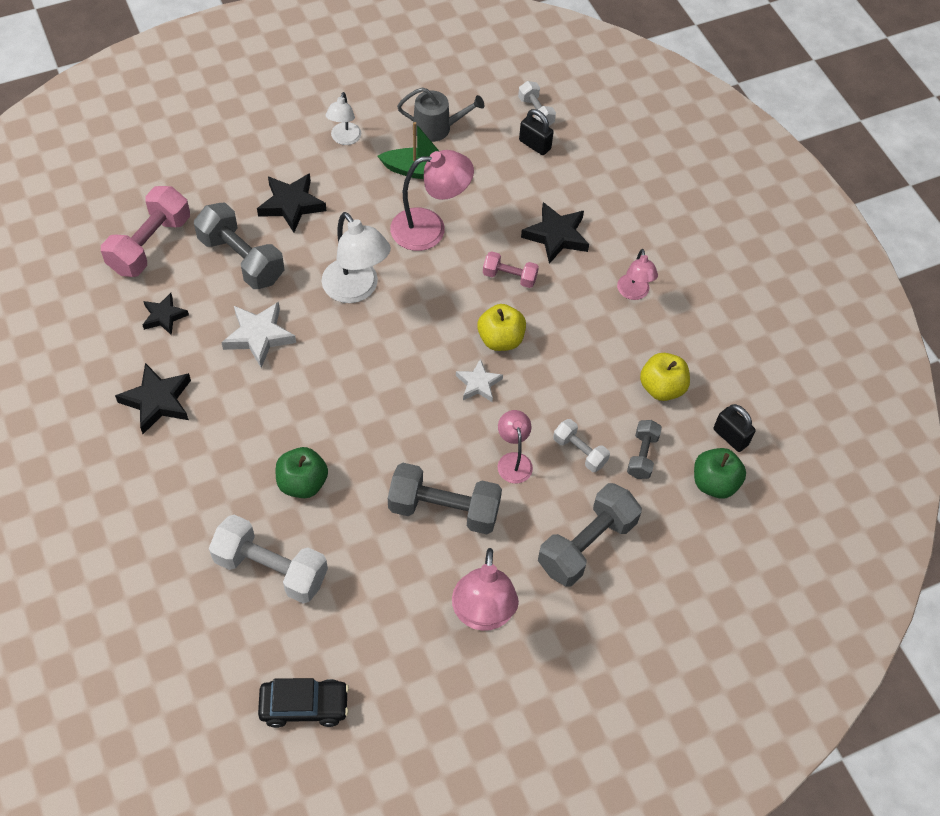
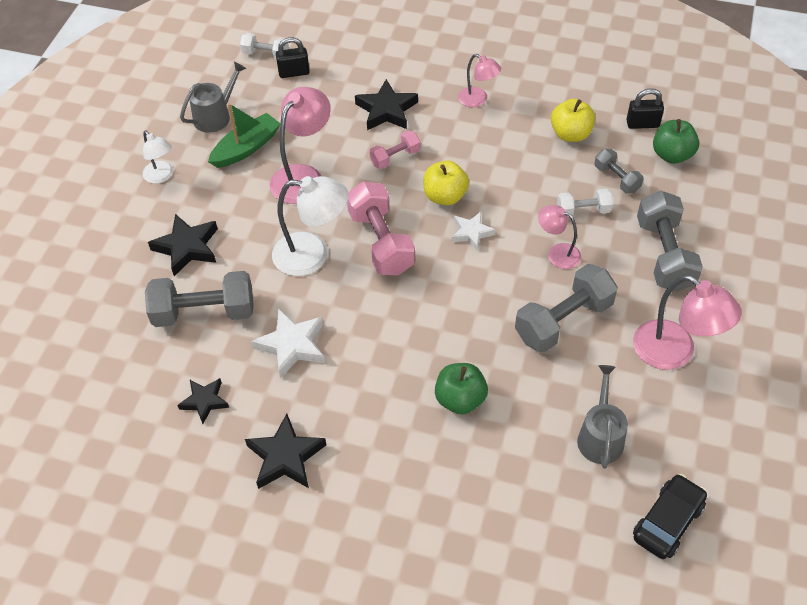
camera: 45 degrees left, 5 degrees down
(150, 245) = (120, 368): pink dumbbell -> pink dumbbell (381, 242)
(271, 569) = (522, 470): white dumbbell -> none
(348, 607) = (600, 436): none -> grey watering can

